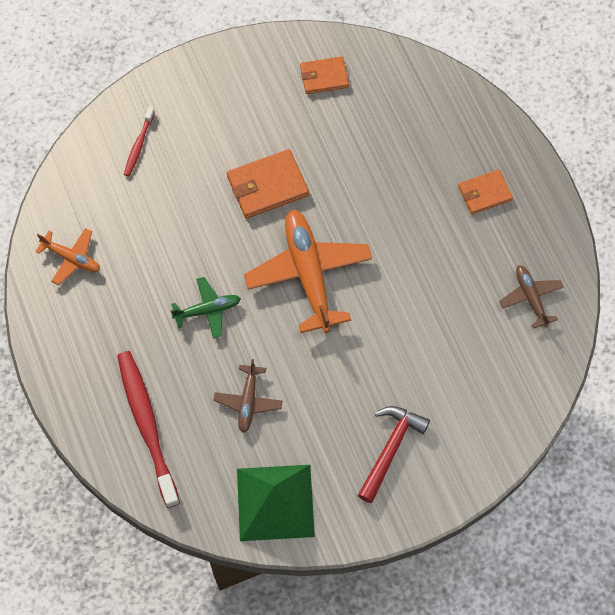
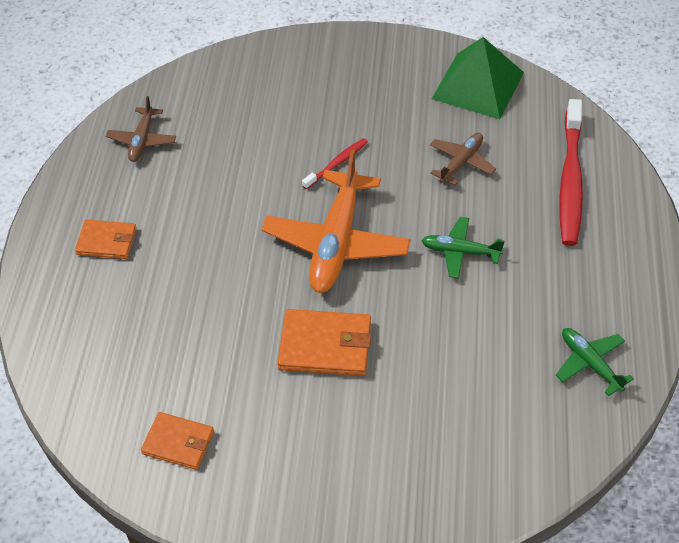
camera: 150 degrees left, 15 degrees down
(72, 258) = (590, 363): orange plane -> green plane
(139, 145) = (452, 461): red toothbrush -> red toothbrush (336, 164)
(390, 449) = (353, 84): red hammer -> none

